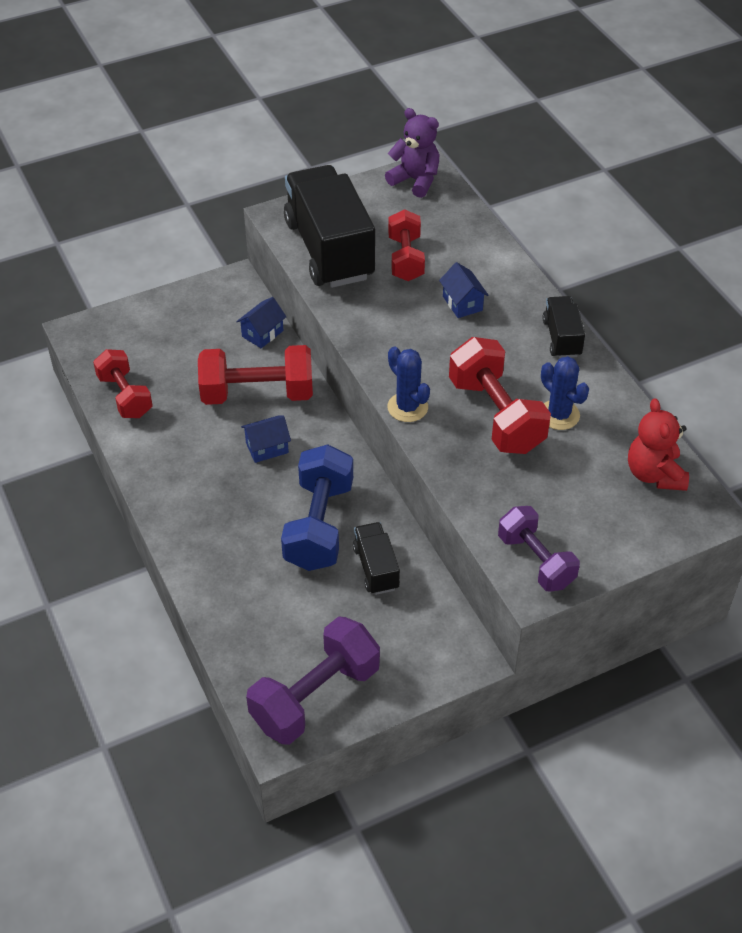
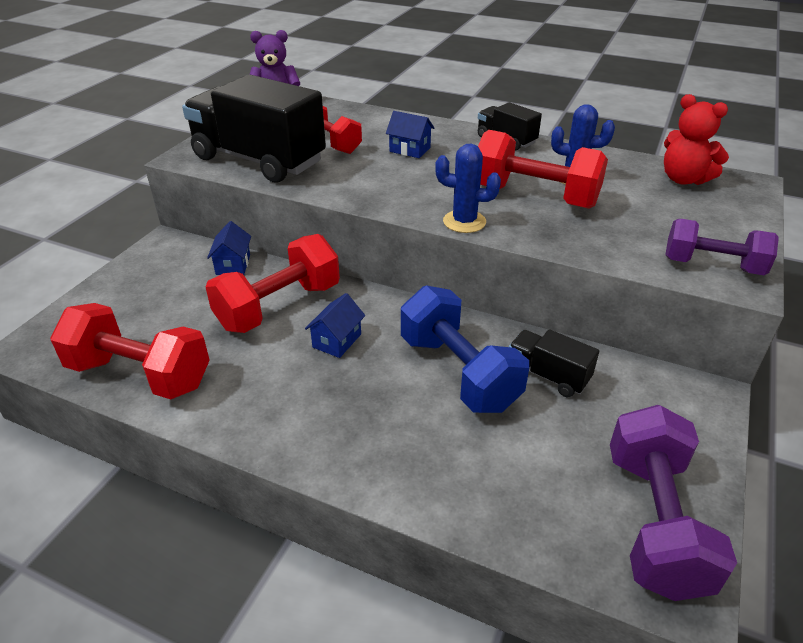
camera: 40 degrees left, 10 degrees down
(125, 396) = (140, 374): red dumbbell -> red dumbbell, size x1.50

